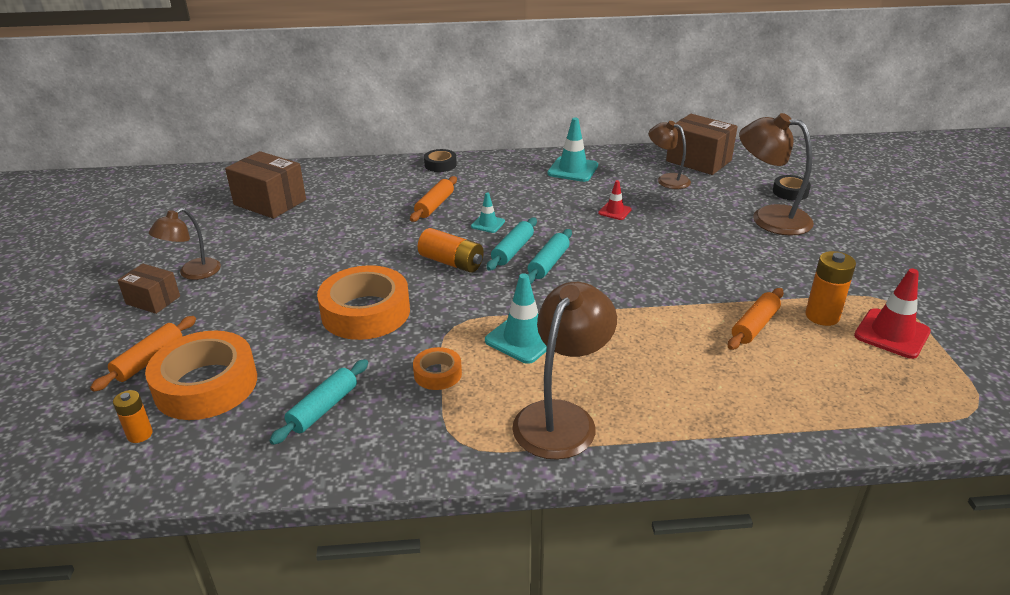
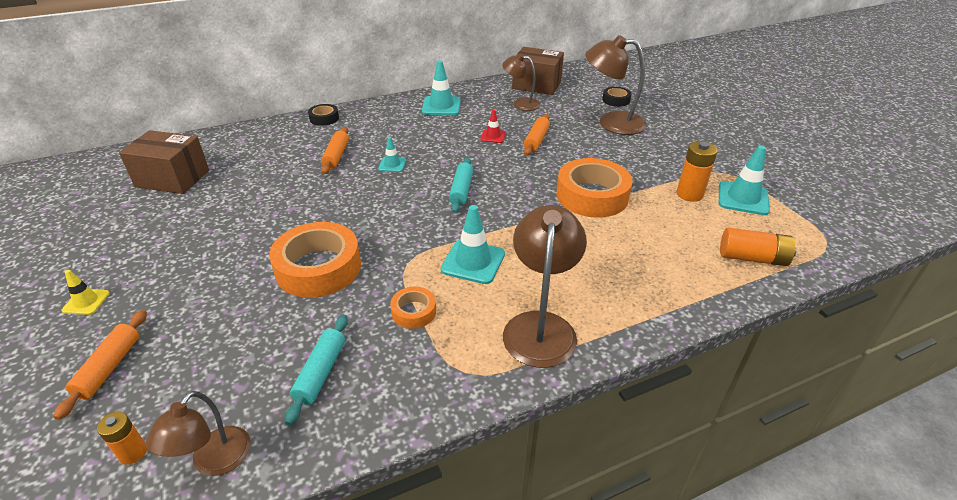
camera: 20 degrees left, 5 degrees up
(153, 300) = (86, 302): brown box -> yellow traffic cone
(193, 273) = (120, 264): brown lamp -> brown lamp (214, 462)
(206, 385) = (186, 379): orange tape -> orange tape (592, 196)
(451, 262) = (376, 205): orange battery -> orange battery (752, 258)
(513, 251) = (425, 185): turquoise rolling pin -> none
(755, 326) = (647, 212): orange rolling pin -> orange rolling pin (536, 140)
(891, 334) = (743, 198): red traffic cone -> turquoise traffic cone

